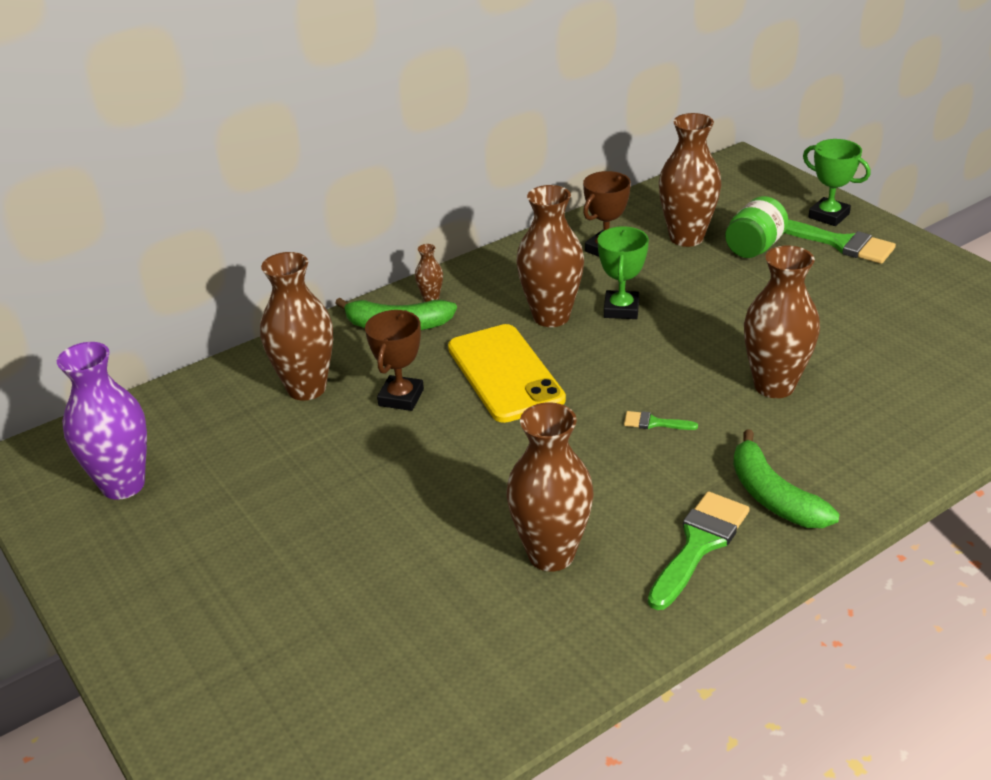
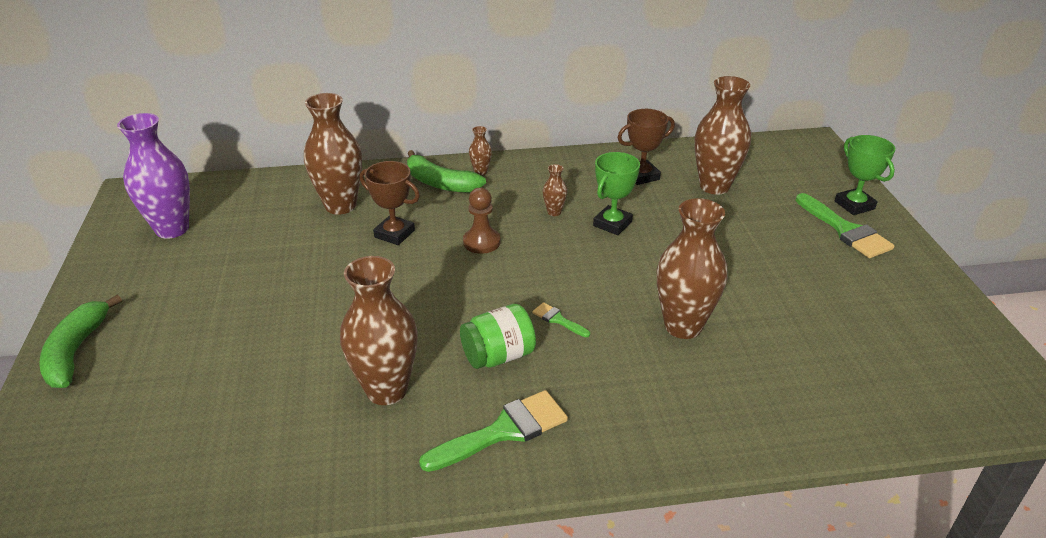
camera: 25 degrees right, 0 degrees up
(401, 397) = (394, 234): brown trophy -> brown trophy turned 75 degrees clockwise
(505, 373) = (481, 242): yellow phone -> brown pawn
(551, 316) = (554, 212): brown vase -> brown vase, size x0.44
(754, 247) = (765, 211): green jar -> green jar (498, 356)
(773, 496) = (600, 417): green banana -> green banana (76, 351)

